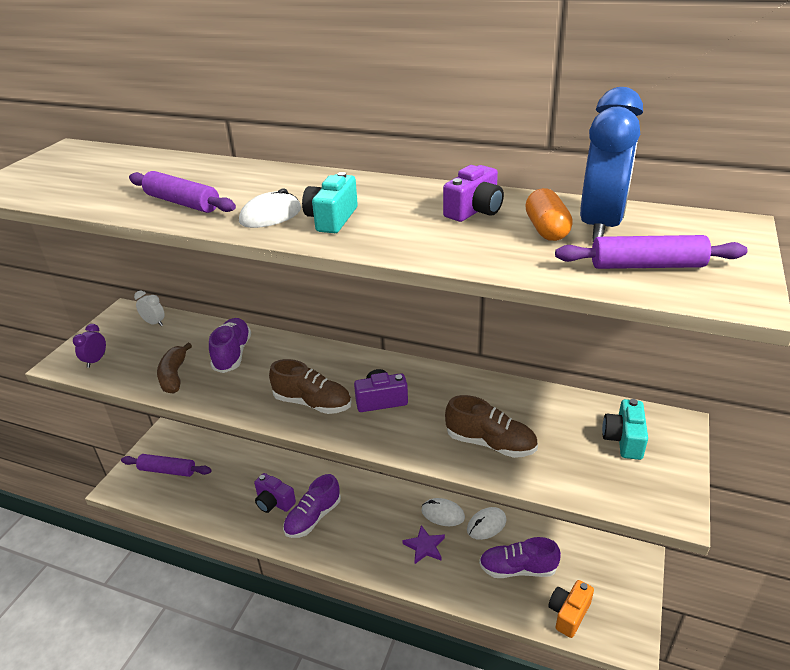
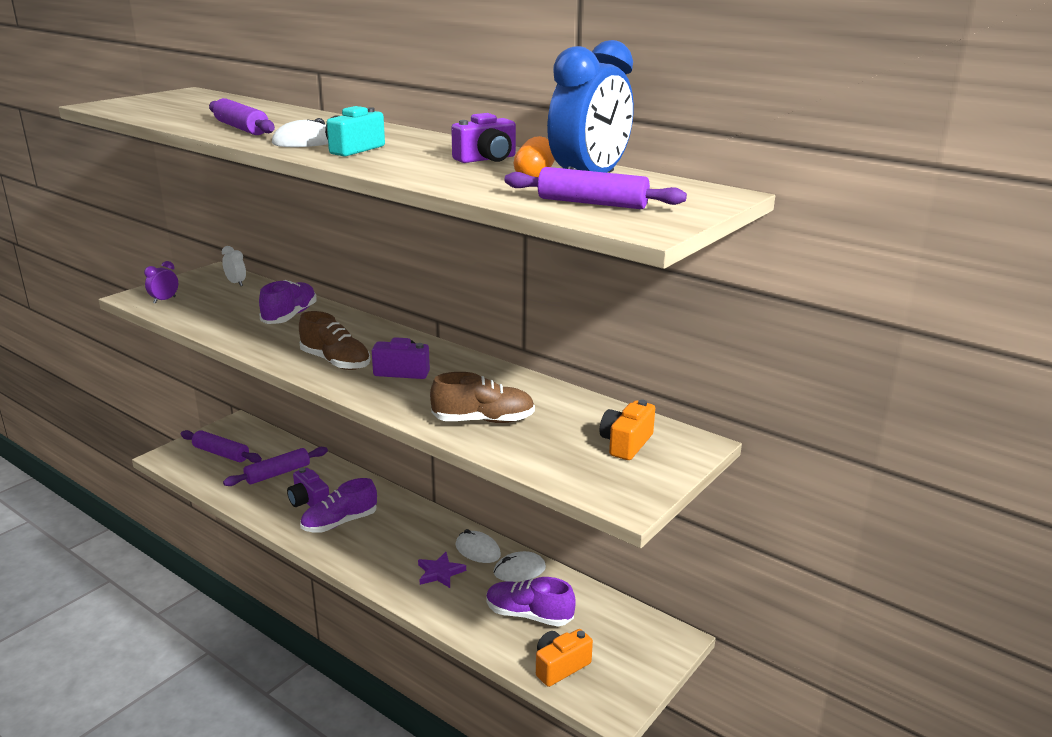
camera: 15 degrees right, 10 degrees down
(174, 375) = (225, 321): brown banana -> none
(231, 479) = (278, 473): none -> purple rolling pin
(490, 443) = (483, 420): brown shoe -> brown shoe turned 45 degrees counterclockwise
(624, 439) = (626, 443): turquoise camera -> orange camera

